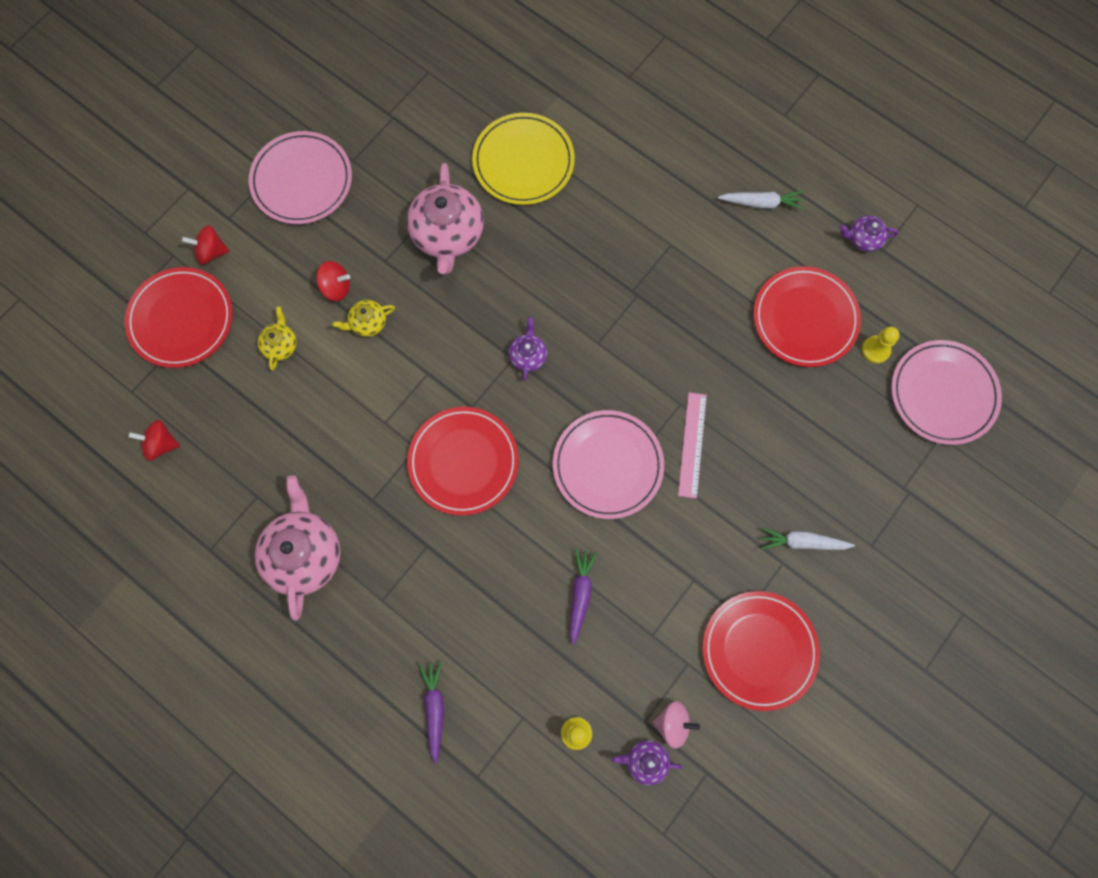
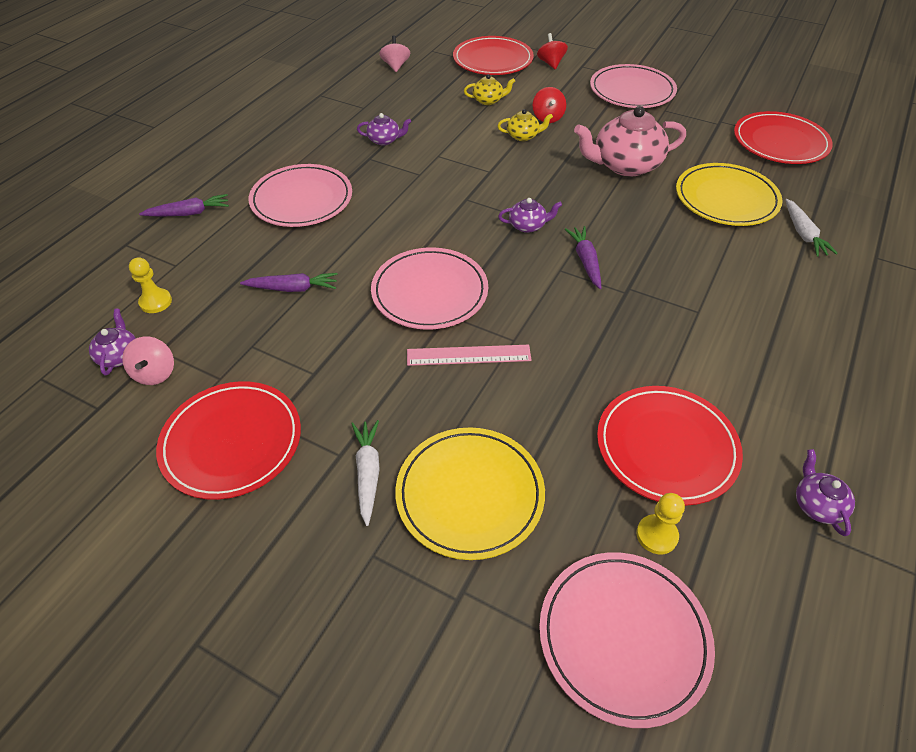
camera: 80 degrees right, 25 degrees down
(161, 444) = (395, 66): red spinning top -> pink spinning top
(304, 554) = (320, 133): pink teapot -> none
(338, 478) = (384, 140): none -> purple teapot
(367, 323) = (523, 136): yellow teapot -> yellow teapot turned 120 degrees clockwise
(435, 581) = (302, 199): none -> pink plate
(463, 462) = (413, 201): red plate -> red plate (780, 142)
(590, 316) = (585, 261): none -> purple carrot
(761, 203) = (799, 386): white carrot -> white carrot (803, 234)
(829, 469) = (470, 494): none -> yellow plate

